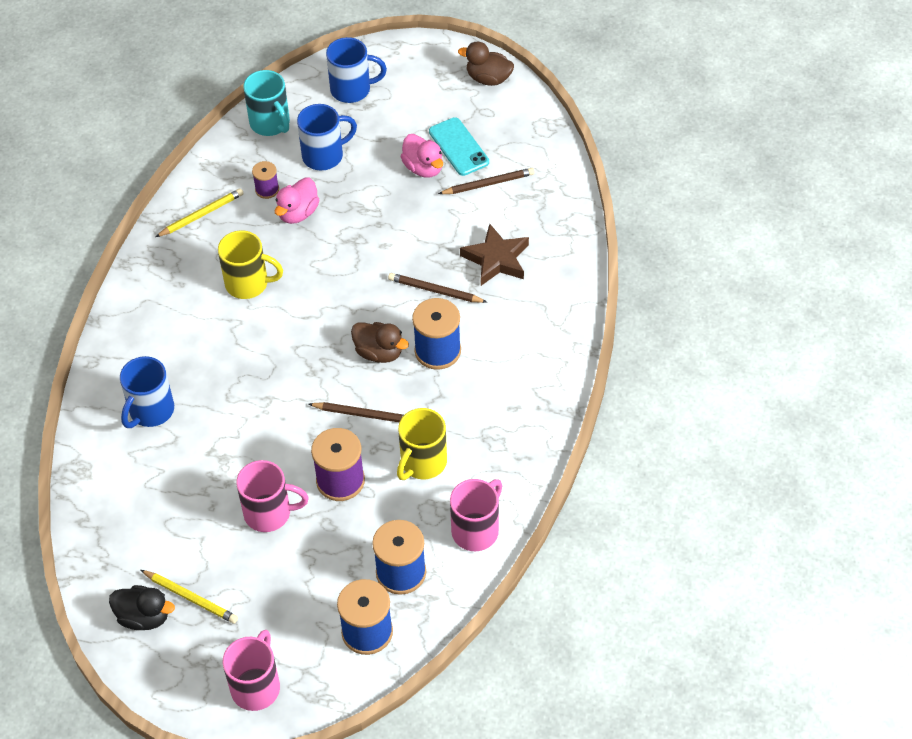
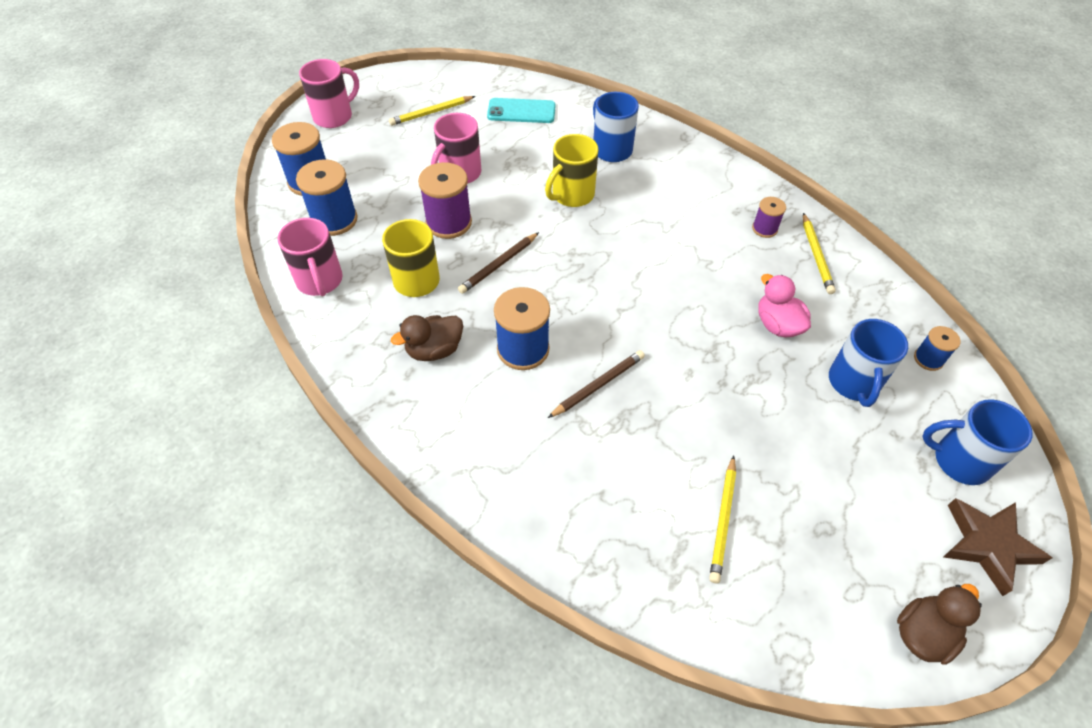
camera: 120 degrees right, 0 degrees up
(144, 617) = (440, 89): black duck -> none
(248, 283) = (706, 253): yellow mug -> yellow mug (572, 195)
(256, 686) = (334, 116): pink mug -> pink mug turned 90 degrees counterclockwise
(267, 189) = (825, 315): purple spool -> purple spool (764, 229)
(270, 123) = (928, 359): turquoise mug -> blue spool
(352, 89) = (959, 460): blue mug -> blue mug turned 75 degrees clockwise
(379, 352) = (556, 306): brown duck -> brown duck (434, 350)
(423, 168) = (786, 466): pink duck -> none
(458, 147) = (803, 522): turquoise phone -> turquoise phone (521, 111)
(488, 184) = (723, 520): brown pencil -> yellow pencil
(496, 259) = (602, 463): brown star -> brown star (987, 545)

